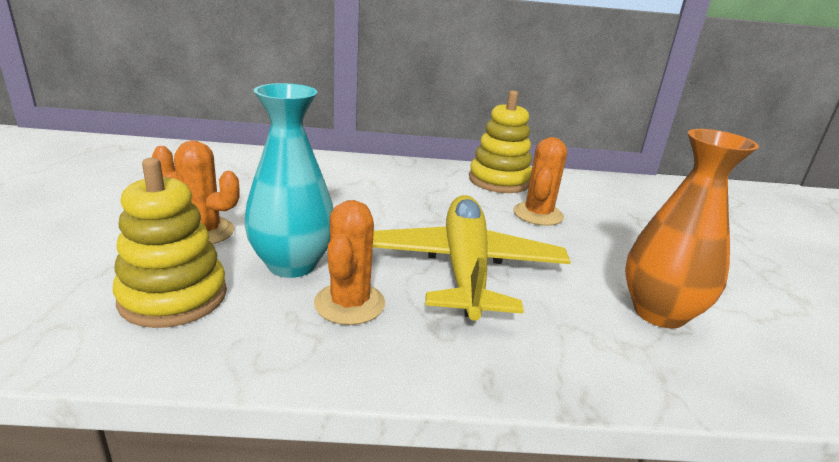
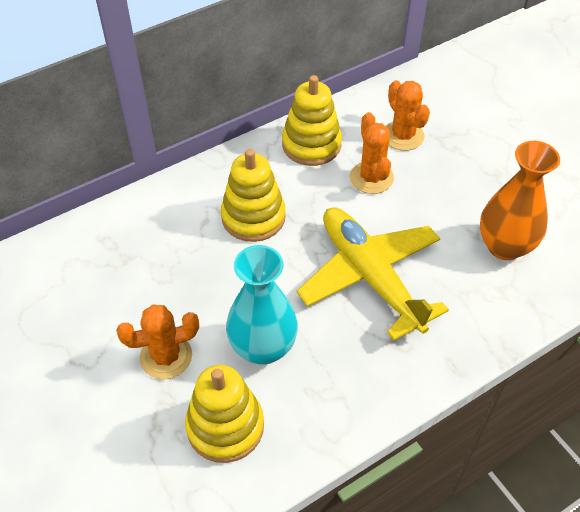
camera: 30 degrees left, 25 degrees up
(349, 303) = (333, 358): orange cactus -> orange cactus (403, 136)
(396, 195) = (253, 217): none -> yellow stacking toy

